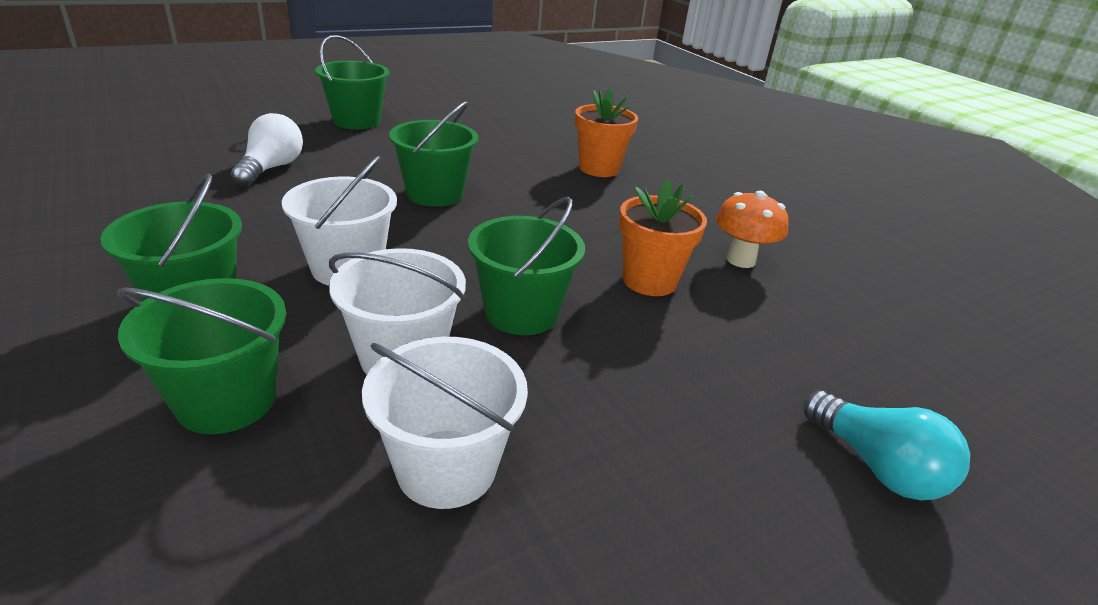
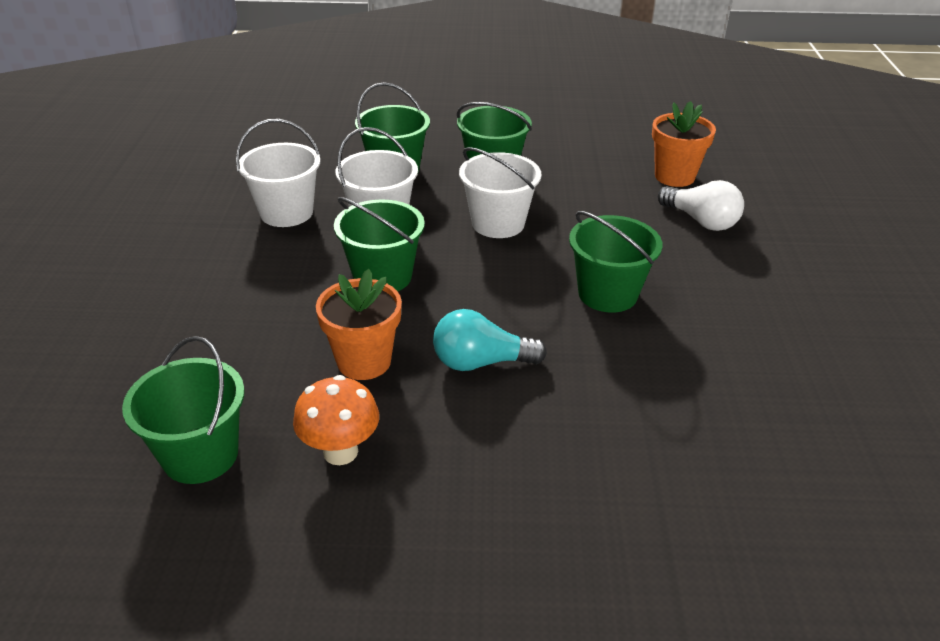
camera: 125 degrees right, 5 degrees up
(356, 121) = (840, 293): green bucket -> green bucket (200, 455)
(599, 168) = (631, 452): orange flower pot -> orange flower pot (674, 176)
(876, 466) = (101, 354): turquoise light bulb -> turquoise light bulb (480, 362)

